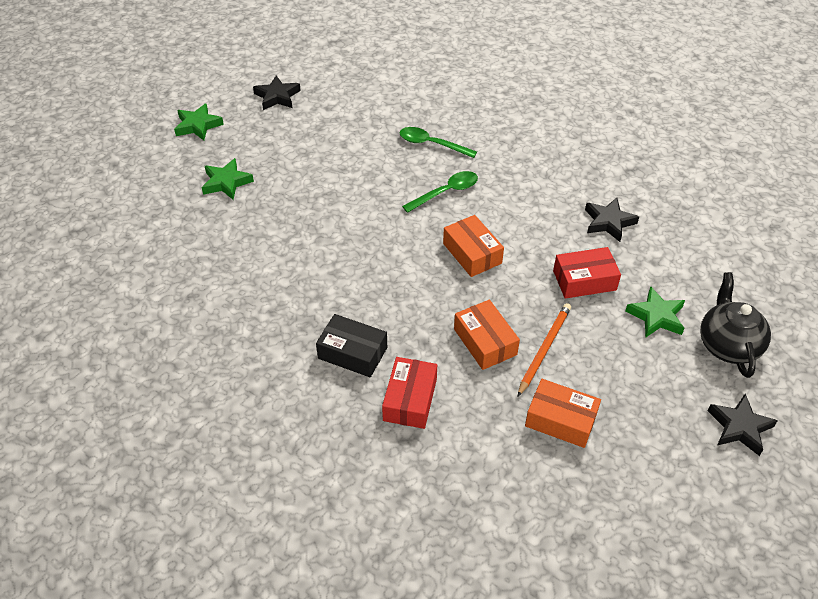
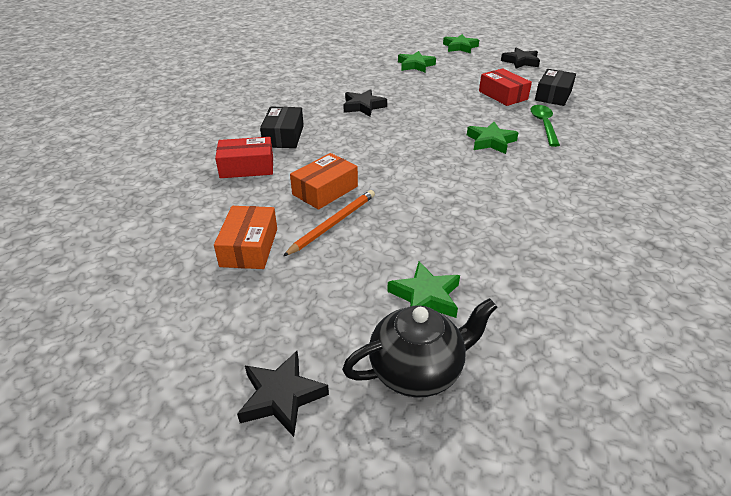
camera: 70 degrees right, 10 degrees down
(374, 111) = (553, 95): none -> black box
(446, 192) = (490, 141): green spoon -> green star
(472, 253) = (427, 166): orange box -> none
(544, 349) = (333, 224): orange pencil -> orange pencil turned 60 degrees counterclockwise
(584, 280) = (442, 235): red box -> red box (503, 95)
(609, 222) = (546, 240): black star -> black star (363, 106)

